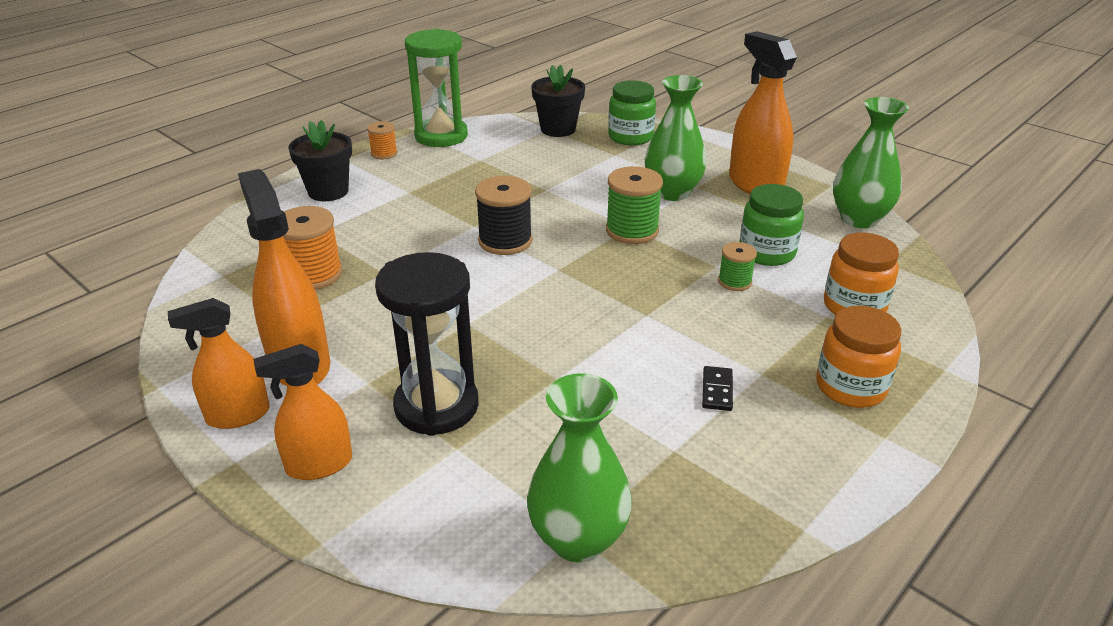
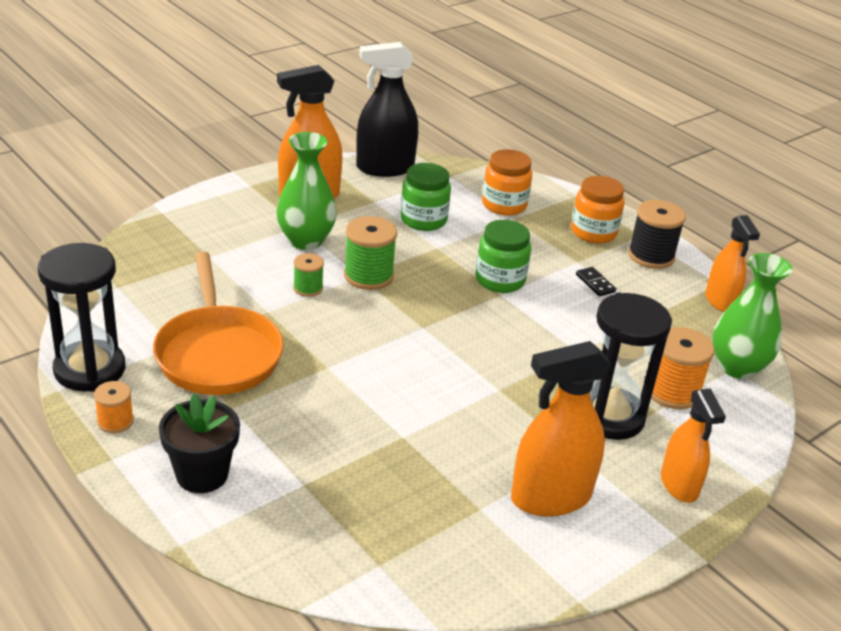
camera: 85 degrees left, 0 degrees up
(238, 415) = (620, 537): orange spray bottle -> orange spray bottle (720, 301)
(313, 274) = (395, 488): orange spool -> orange spool (672, 391)
(441, 136) = (90, 369): green hourglass -> black hourglass
(477, 177) = (218, 353): none -> orange pan
(505, 241) = (365, 351): black spool -> black spool (651, 256)
(558, 129) = (124, 281): black flower pot -> none
(630, 137) = (173, 239): green jar -> green jar (500, 280)
(717, 390) = (595, 283): black domino -> black domino turned 45 degrees clockwise
(734, 282) = (462, 244): green spool -> green spool (308, 288)
(859, 219) = (385, 168): green vase -> black spray bottle

